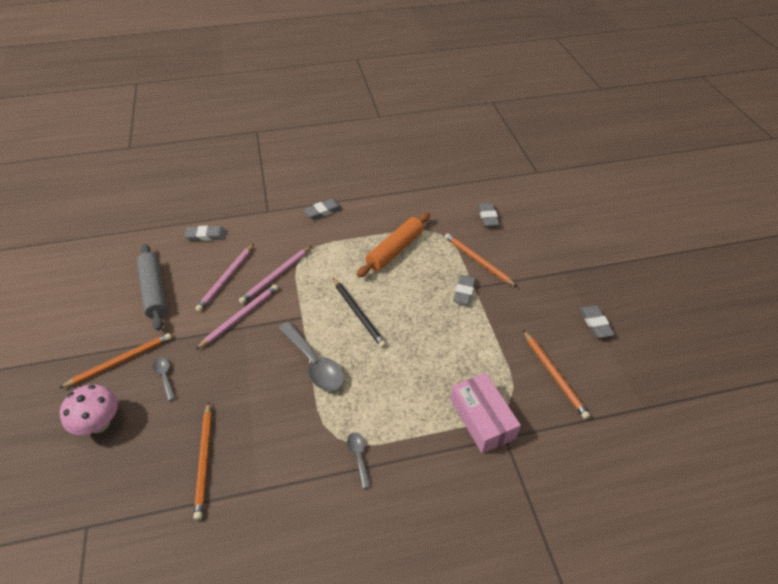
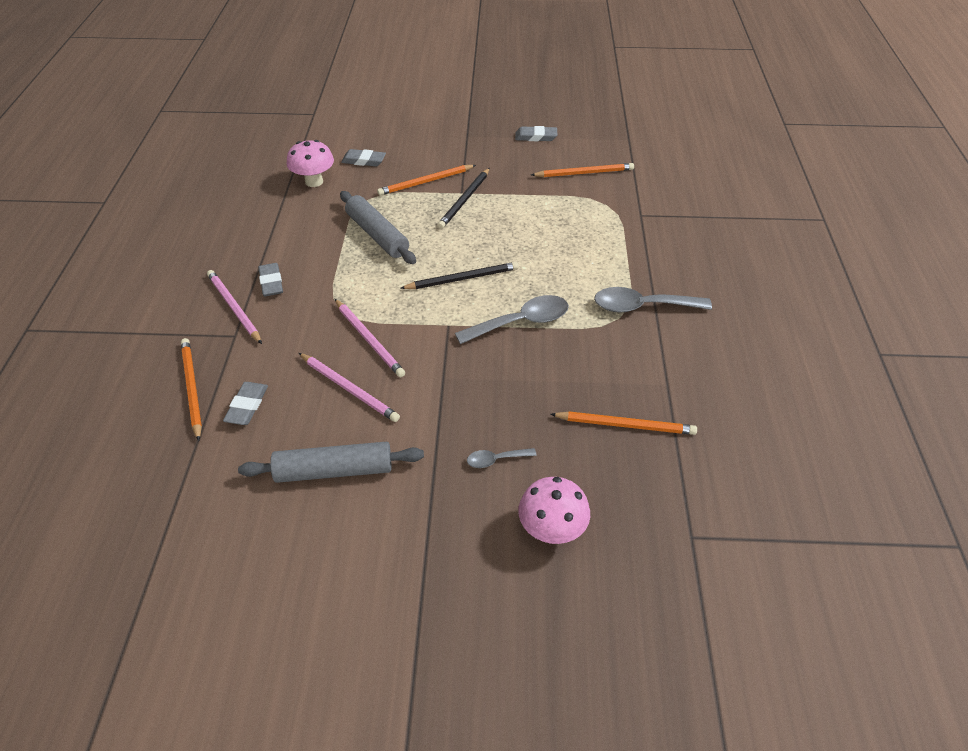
camera: 75 degrees left, 0 degrees up
(120, 361) = (454, 509): orange pencil -> orange pencil (192, 388)
(240, 317) = (424, 379): pink pencil -> pink pencil (234, 308)
(358, 456) = (643, 306): grey spoon -> grey spoon, size x1.98
(395, 250) = (377, 235): orange rolling pin -> grey rolling pin
(446, 198) = (314, 181): none -> pink mushroom
(464, 292) = (464, 200): grey eraser -> black pencil
(482, 419) = (619, 223): pink box -> none

